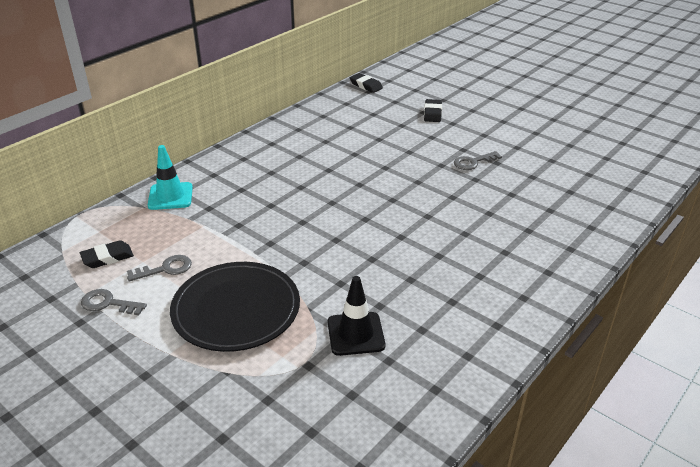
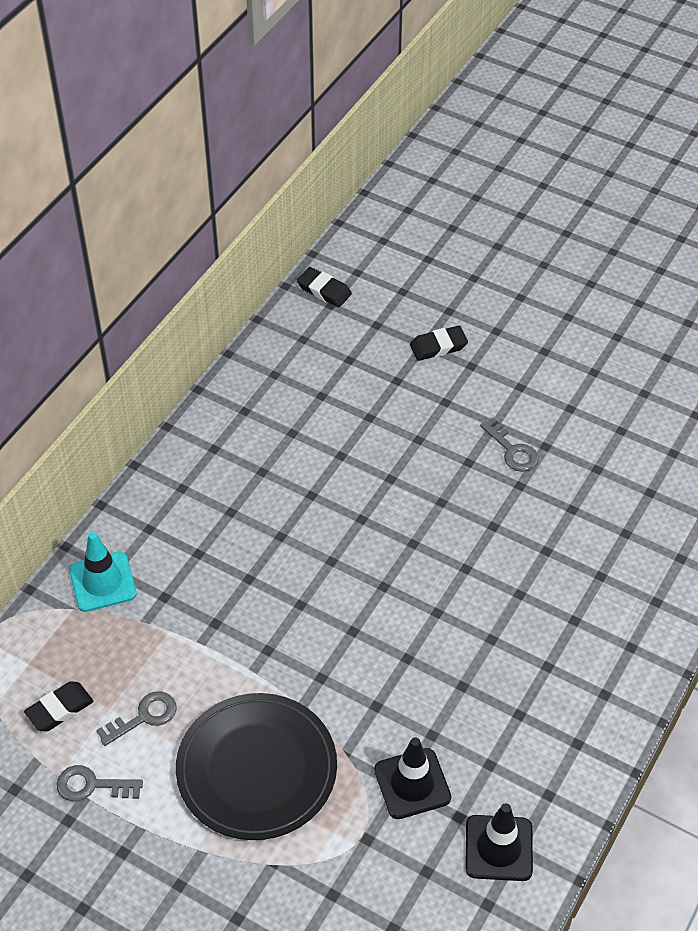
camera: 10 degrees left, 15 degrees up
(418, 386) = (498, 848): none -> black traffic cone
(432, 113) = (438, 346): black eraser -> black eraser turned 75 degrees clockwise
(473, 162) = (512, 450): grey key -> grey key turned 90 degrees counterclockwise

